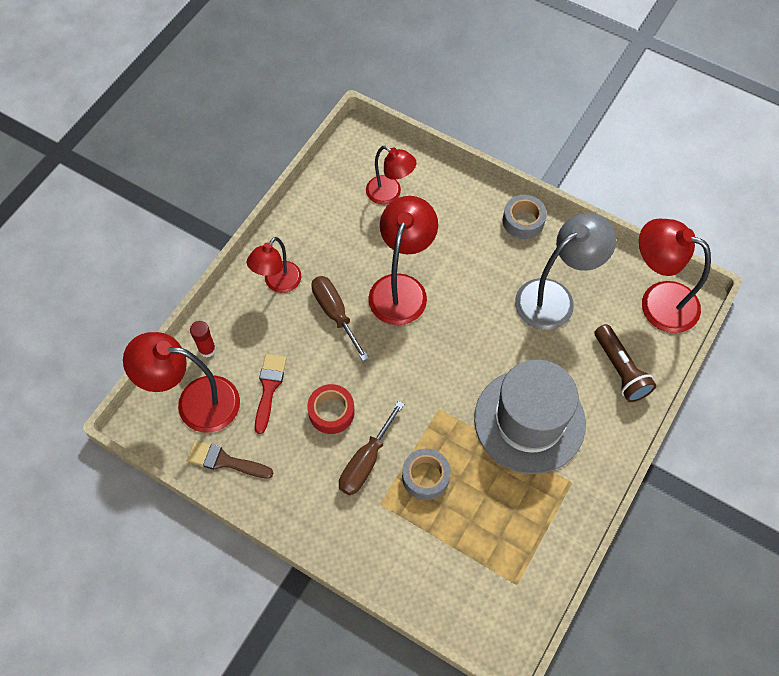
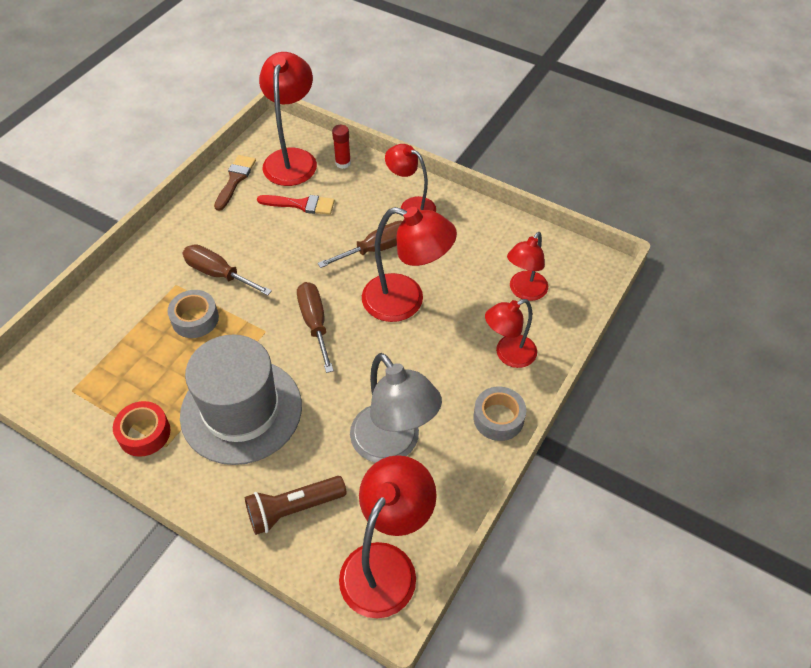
camera: 90 degrees right, 10 degrees down
(331, 412) = (272, 248): red tape -> red tape (144, 433)
(428, 365) = (315, 323): none -> brown screwdriver
(459, 210) = (508, 355): none -> red lamp

